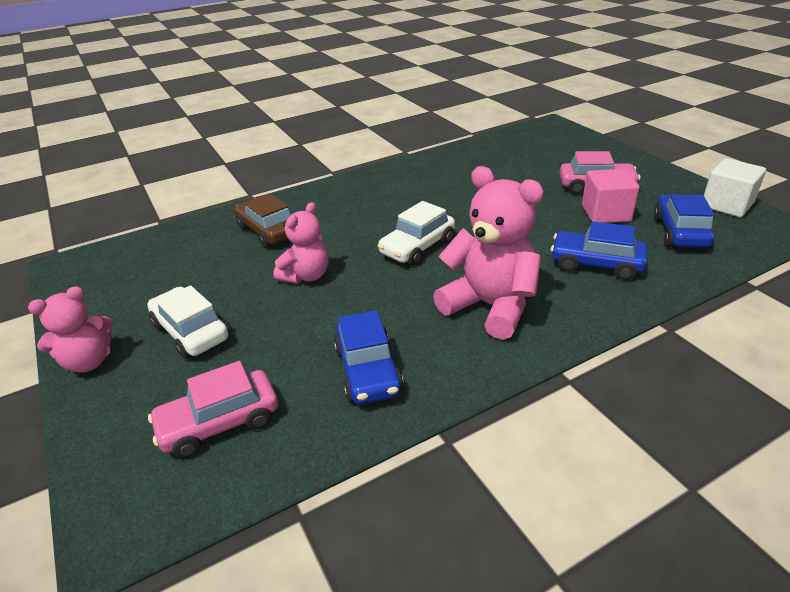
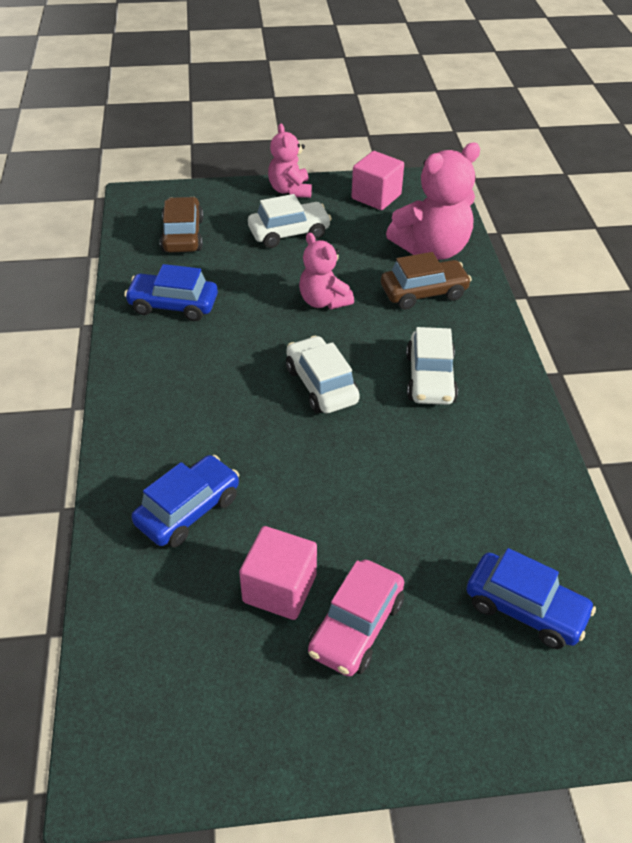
camera: 110 degrees right, 10 degrees up
(102, 293) = (376, 197): none -> pink cube
(219, 423) = (183, 235): pink car -> brown car
(374, 208) = (430, 378): none -> white car
(490, 306) = (189, 398): pink teddy bear -> pink teddy bear (432, 249)
(680, 232) = (184, 638): blue car -> blue car (525, 608)
(726, 205) = (203, 760): white cube -> none

